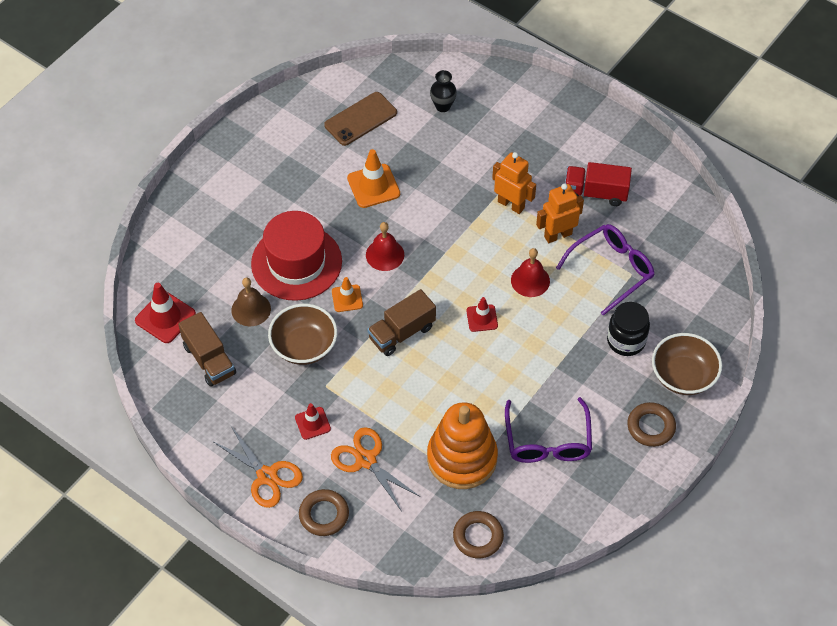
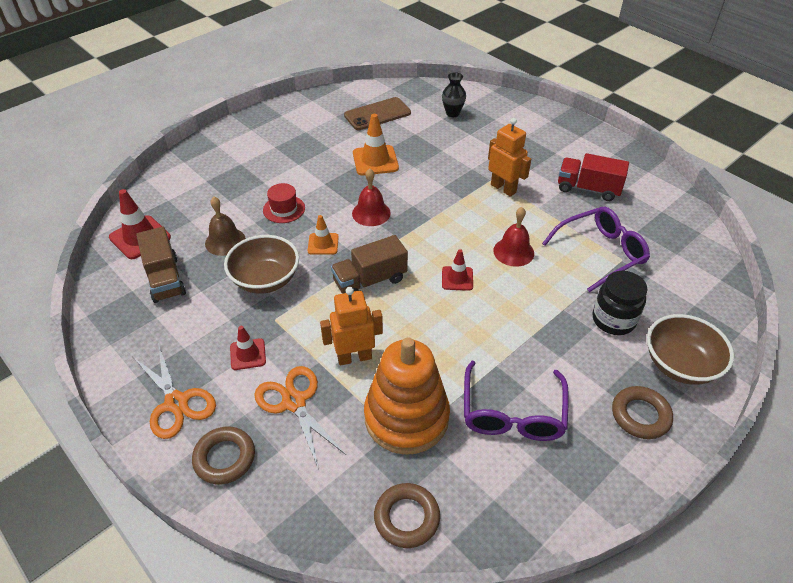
camera: 10 degrees right, 10 degrees down
(296, 262) = (284, 209): red hat -> red hat, size x0.47
(557, 235) = (547, 217): orange robot -> orange robot (354, 357)

